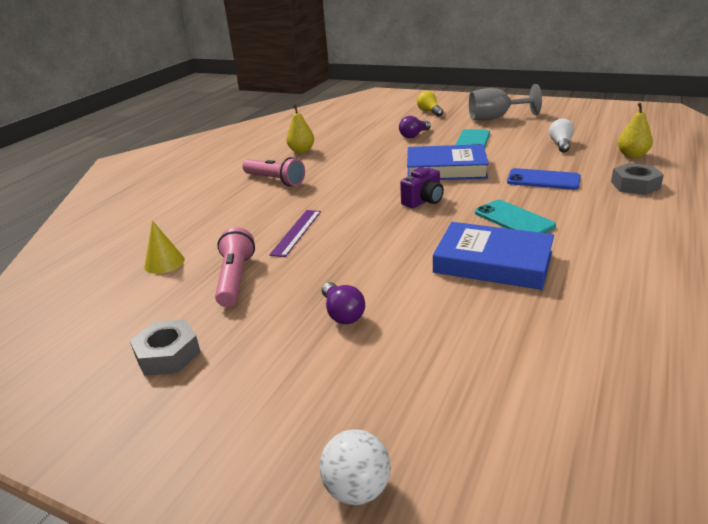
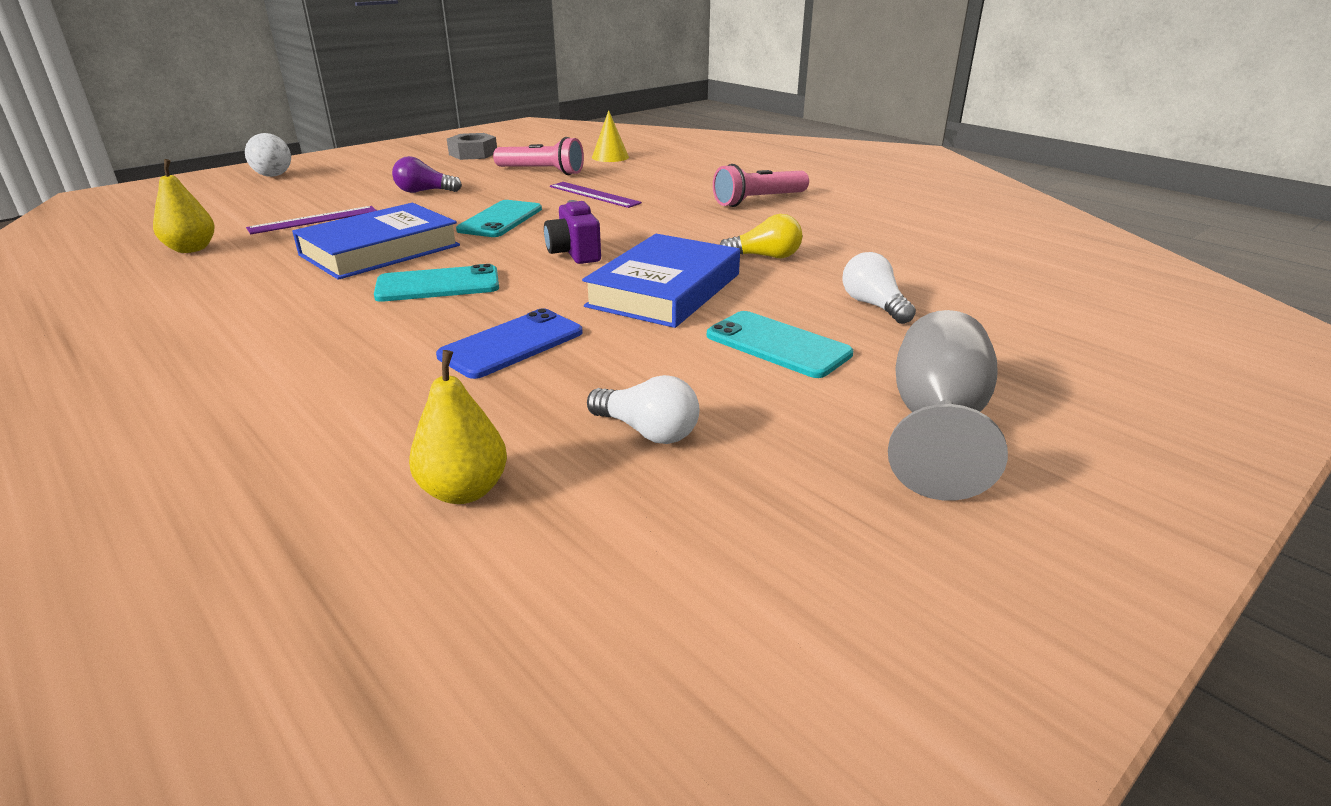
camera: 110 degrees right, 0 degrees up
(301, 151) = (867, 223): yellow pear -> yellow pear (191, 249)
(386, 245) = (501, 219): none -> turquoise phone
(414, 135) = (873, 305): purple light bulb -> white light bulb
(429, 112) = (1056, 359): yellow light bulb -> yellow light bulb (765, 257)
(472, 331) = (314, 220): none -> purple ruler
(635, 185) = (356, 413): grey nut -> none

